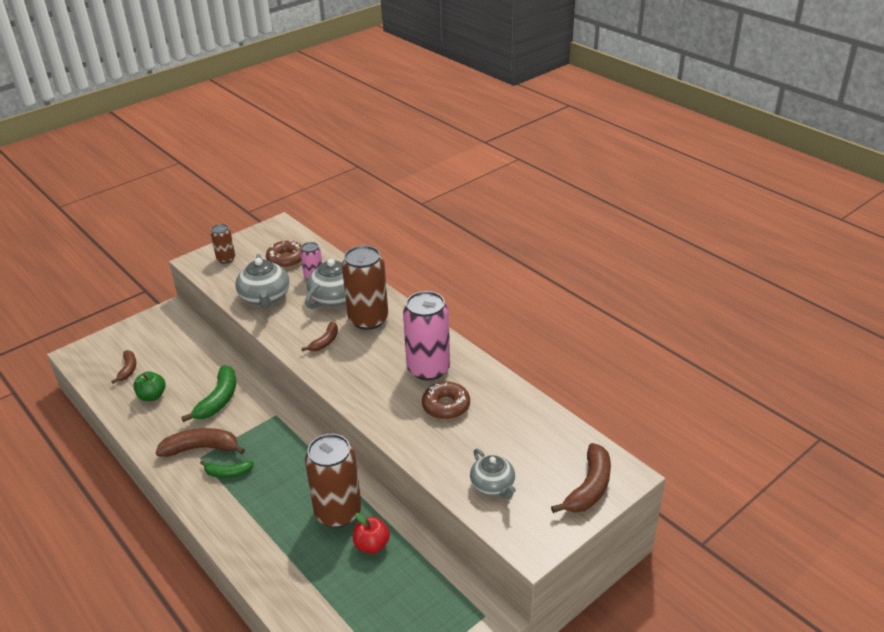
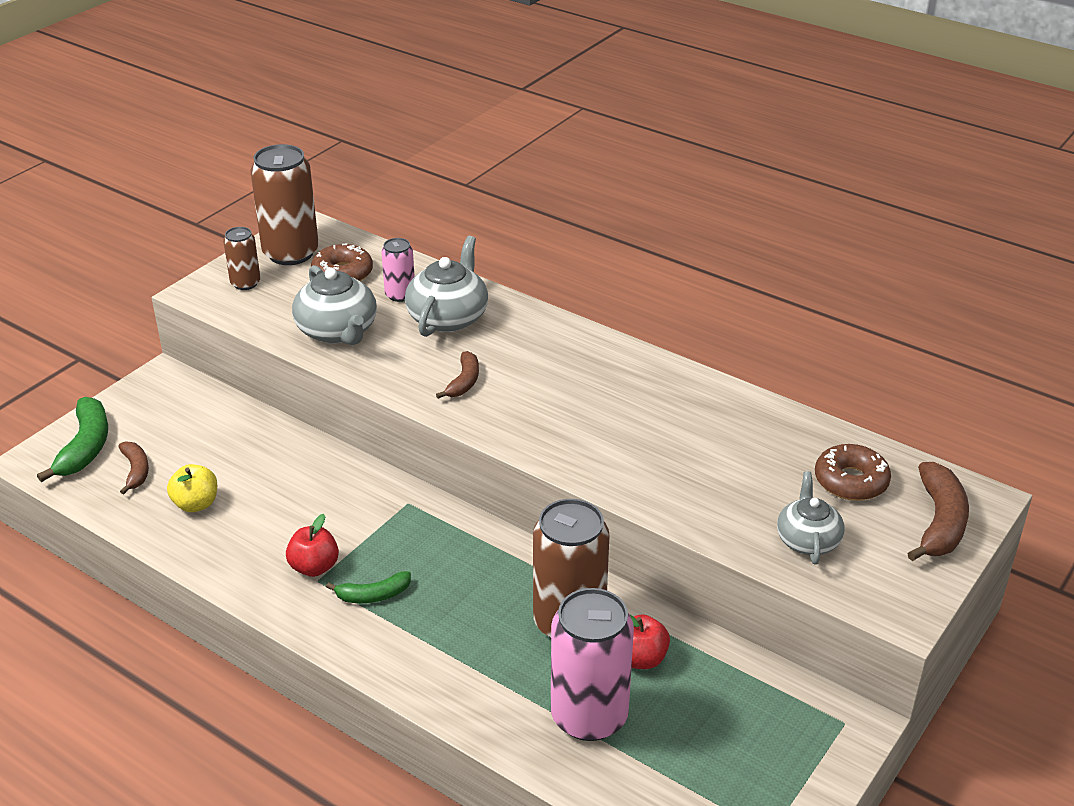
camera: 15 degrees left, 0 degrees up
(152, 396) = (196, 504): green apple -> yellow apple
(201, 448) = (314, 567): brown banana -> red apple
(218, 400) = (307, 494): green banana -> green banana (85, 447)
(368, 319) = (514, 343): brown can -> brown can (291, 253)
(428, 369) = (637, 399): pink can -> pink can (589, 716)
(446, 406) = (688, 445): brown donut -> brown donut (851, 481)
(493, 485) = (807, 540): grey teapot -> grey teapot turned 135 degrees counterclockwise

